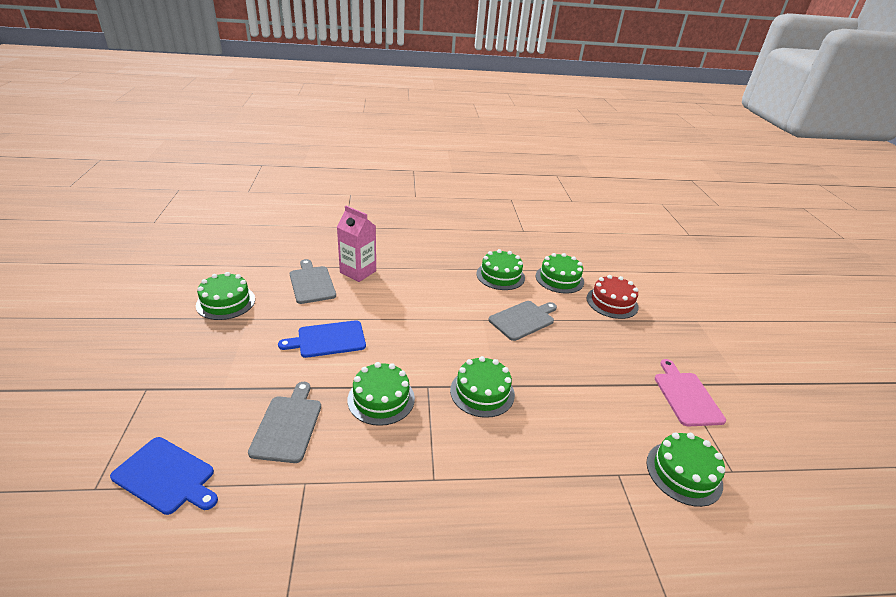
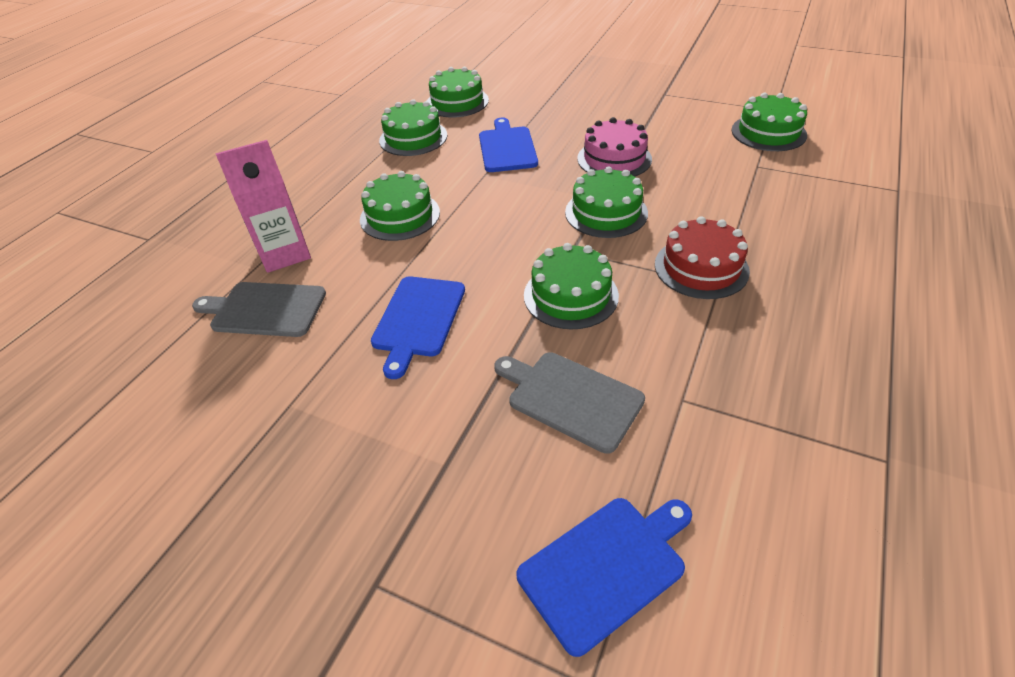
camera: 55 degrees left, 10 degrees up
(226, 302) = (214, 430): green cake -> green cake (400, 216)
(523, 319) = (507, 148): grey cutting board -> blue cutting board
(554, 378) = (614, 159): none -> pink cake
(612, 302) = (524, 86): red cake -> red cake (701, 267)
(686, 396) = (681, 97): pink cutting board -> none

